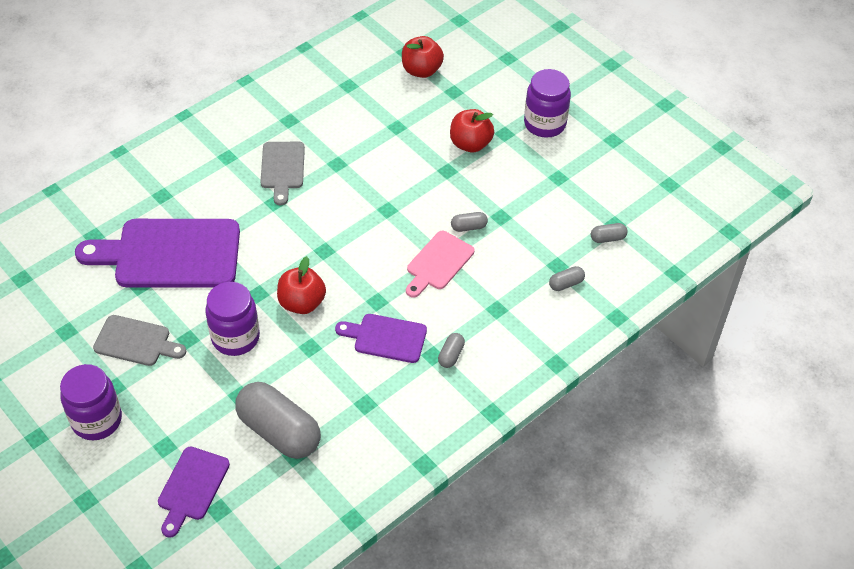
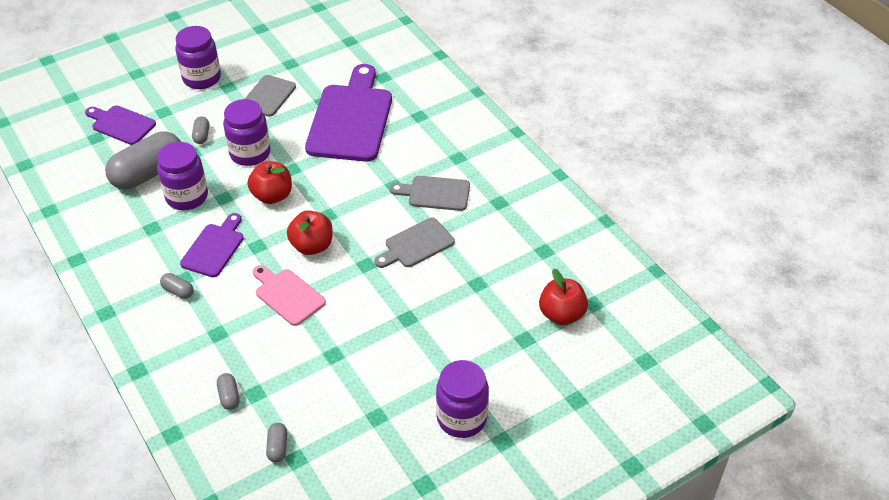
camera: 100 degrees right, 5 degrees down
(313, 382) = (187, 197): none -> purple jar
(355, 175) = (416, 244): none -> grey cutting board
(468, 227) = (326, 325): grey capsule -> grey capsule (201, 135)
(470, 144) = (442, 343): red apple -> red apple (312, 246)

